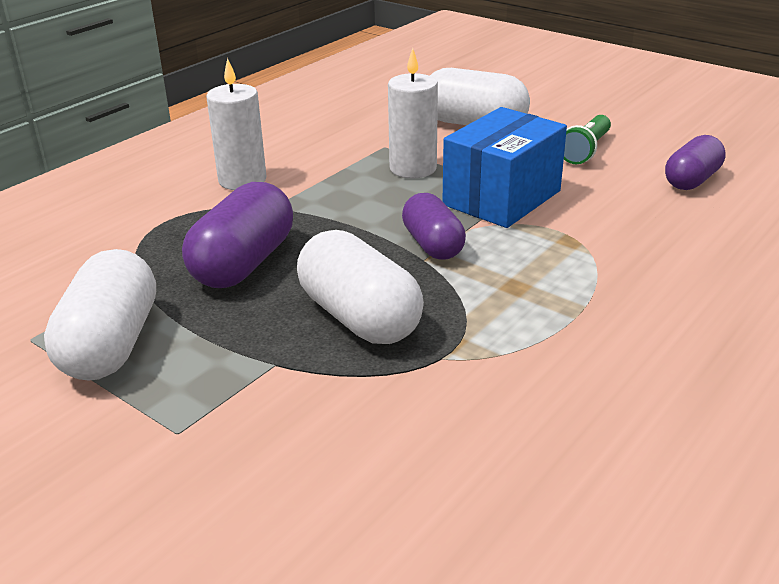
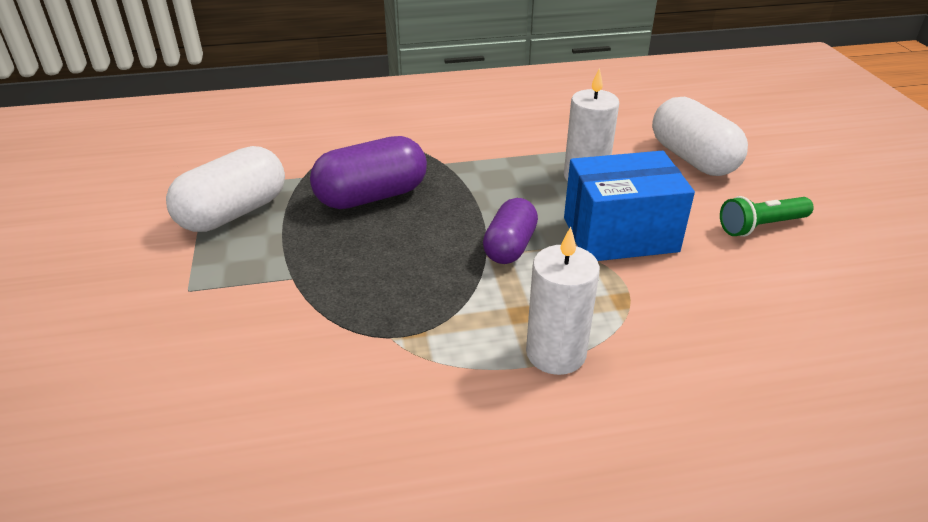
camera: 40 degrees right, 5 degrees up
(242, 180) = (455, 133): white candle -> white candle (555, 353)
(359, 317) = (383, 275): white capsule -> none
(691, 180) = (829, 304): purple capsule -> none

